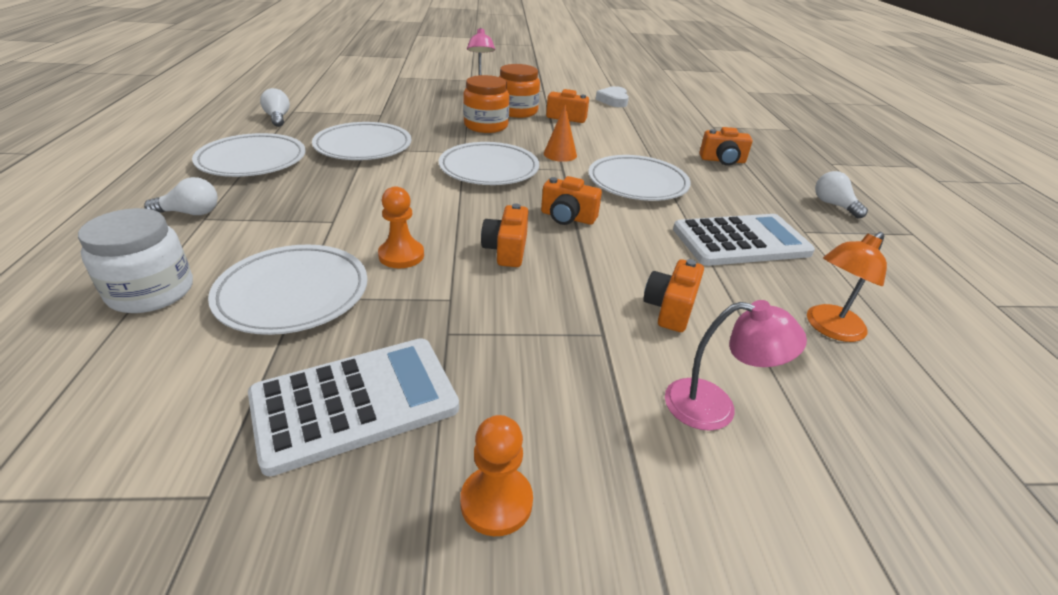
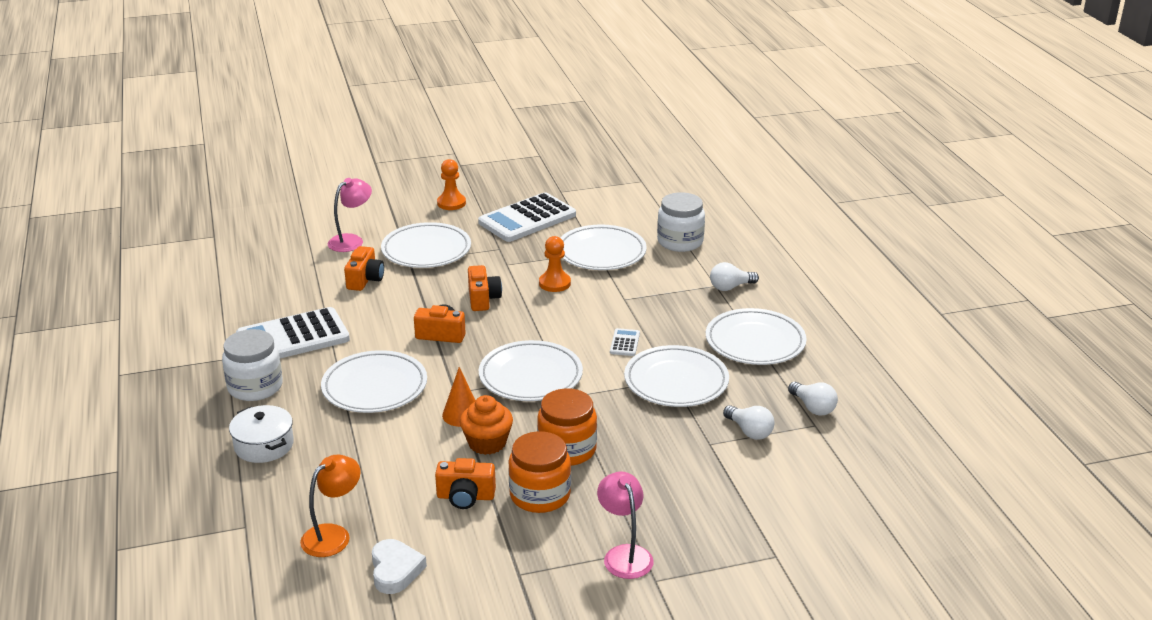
camera: 170 degrees right, 5 degrees down
(378, 179) = (625, 343): none -> white calculator
(544, 137) = (487, 443): none -> orange cupcake
(572, 353) = (426, 250): none -> white plate
(715, 406) = (351, 240): pink lamp -> pink lamp turned 135 degrees clockwise
(722, 160) = (264, 445): orange camera -> white pot
(755, 200) = (255, 387): none -> white jar
(829, 328) = (262, 284): orange lamp -> orange lamp (333, 535)
(834, 205) = (172, 396): white light bulb -> white light bulb (749, 431)

